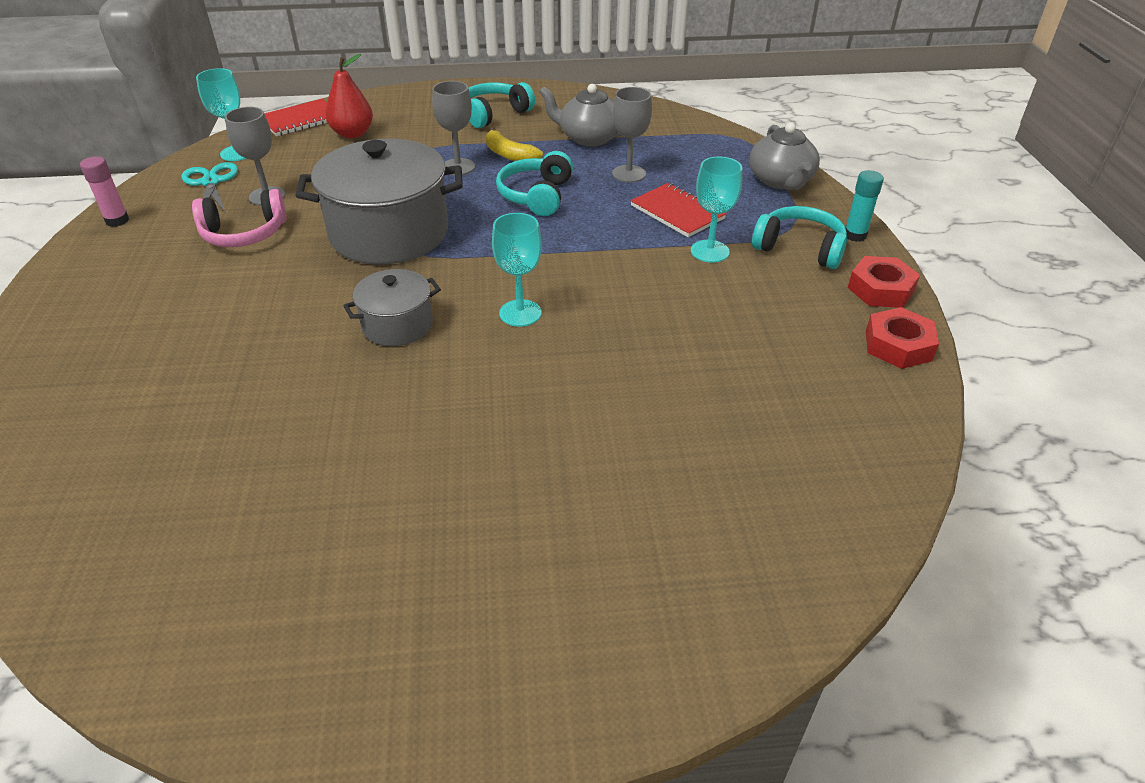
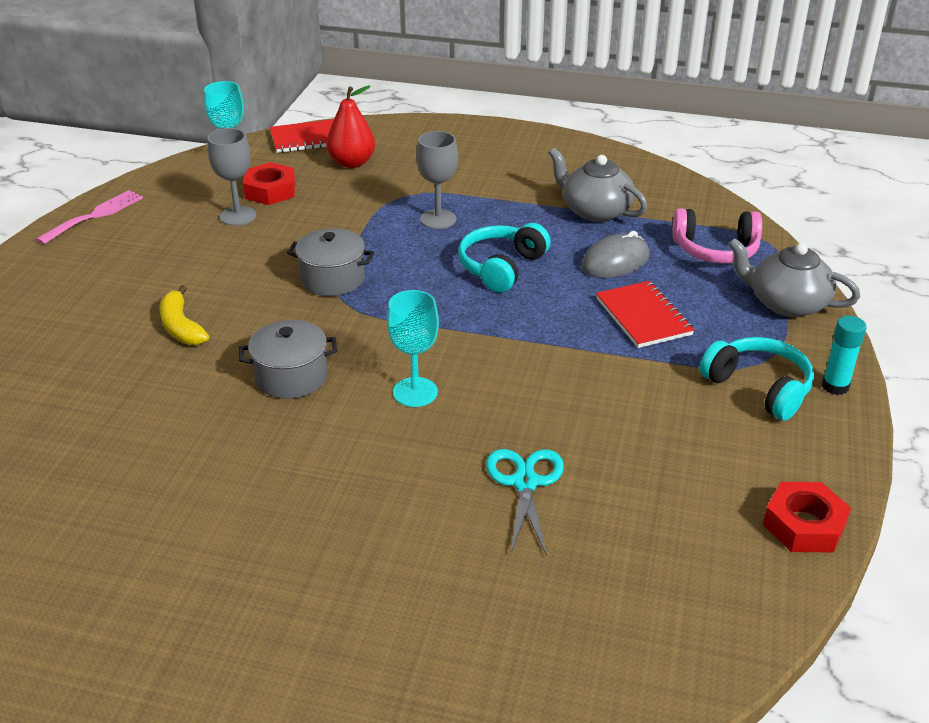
camera: 20 degrees right, 5 degrees down
(117, 220) = (95, 215): pink glue stick -> pink fork
(211, 182) = (194, 191): turquoise scissors -> turquoise scissors (525, 483)
(244, 234) = (199, 251): pink headphones -> pink headphones (715, 250)
(389, 233) = (332, 279): grey pot -> grey pot, size x0.52
(494, 114) = (507, 165): turquoise headphones -> none
(509, 155) = (498, 215): yellow banana -> yellow banana (181, 327)
(629, 174) = (615, 261): grey goblet -> grey mouse
(709, 251) = (653, 369): turquoise goblet -> none
(781, 181) = (786, 303): grey teapot -> grey teapot turned 105 degrees clockwise
(880, 289) = (825, 456): red nut -> red nut (270, 191)

